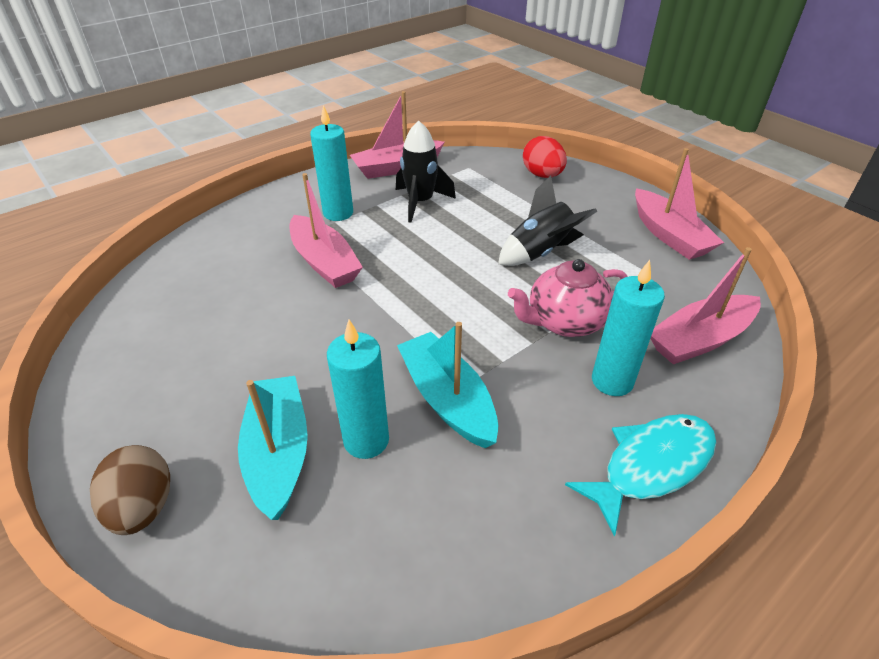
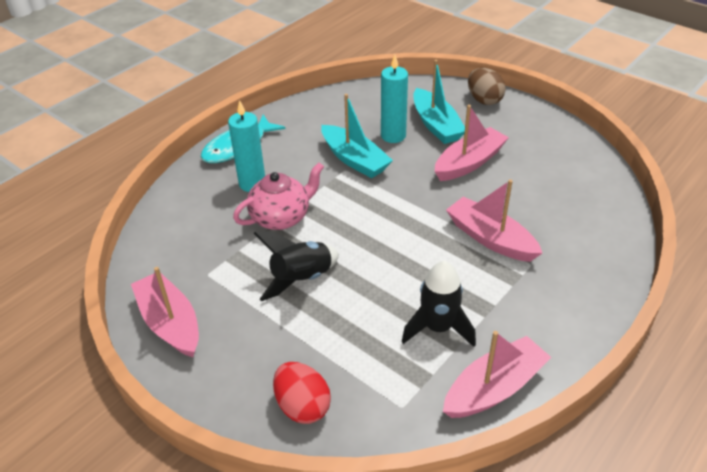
camera: 170 degrees right, 0 degrees up
(338, 213) = (516, 297): turquoise candle -> none
(700, 339) = (183, 219): pink boat -> pink boat (469, 163)

